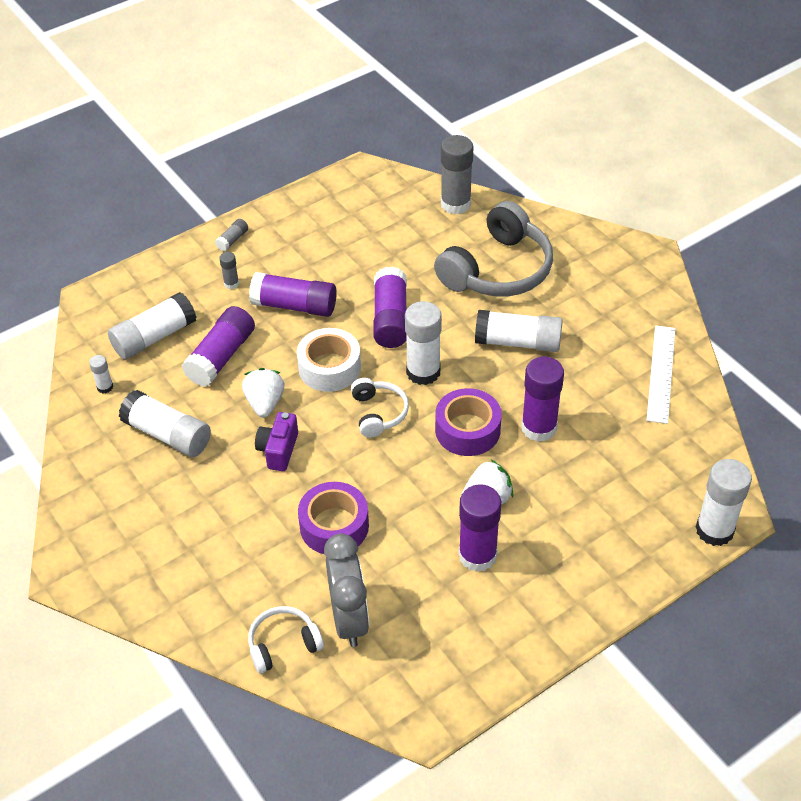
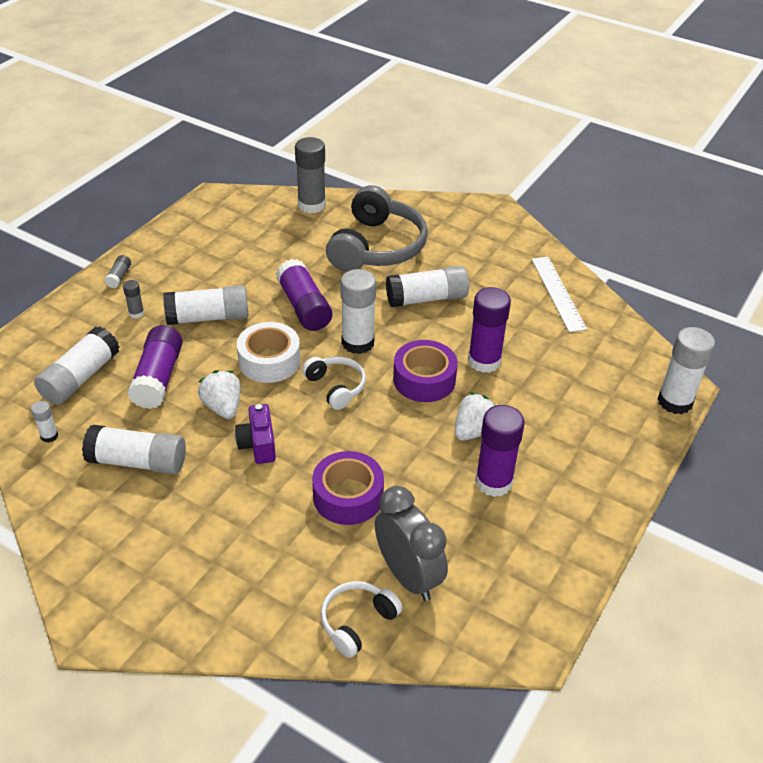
camera: 25 degrees left, 5 degrees down
(294, 306) = (208, 317): purple glue stick -> white glue stick

